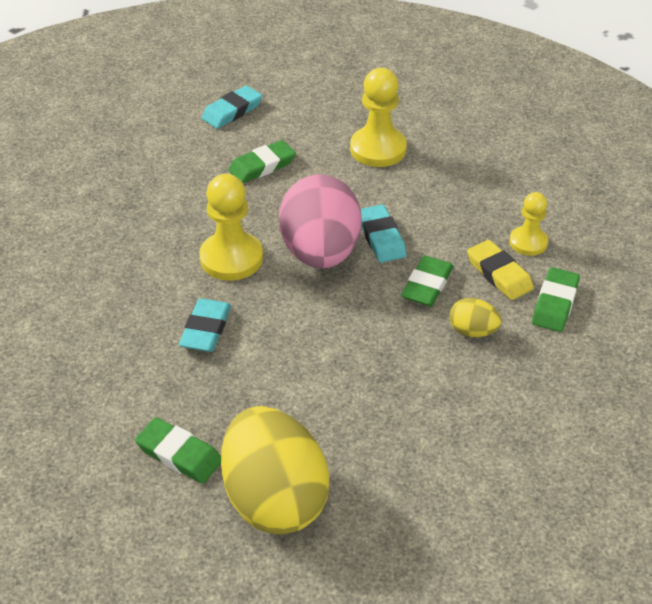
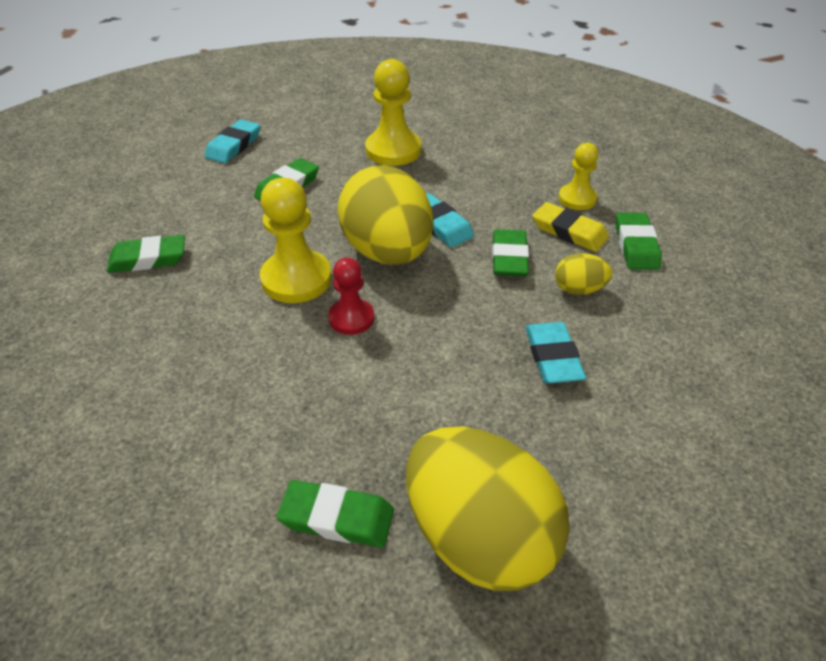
camera: 20 degrees left, 0 degrees up
(118, 209) = (148, 259): none -> green eraser
(206, 329) = (302, 359): turquoise eraser -> turquoise eraser (553, 357)
(261, 305) = (351, 318): none -> red pawn
(320, 253) = (387, 252): pink egg -> yellow egg

